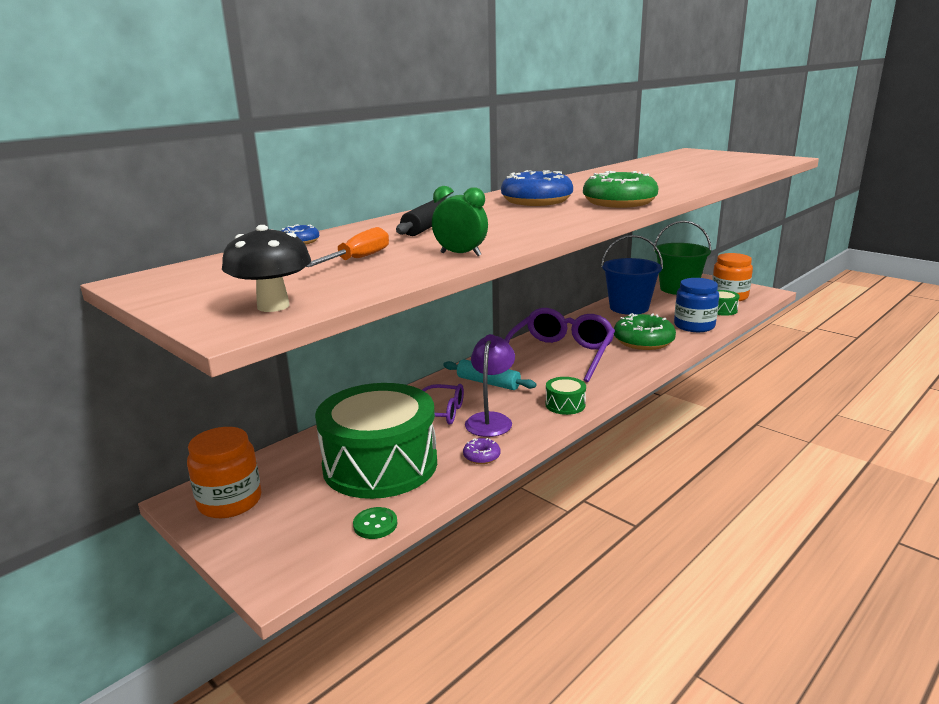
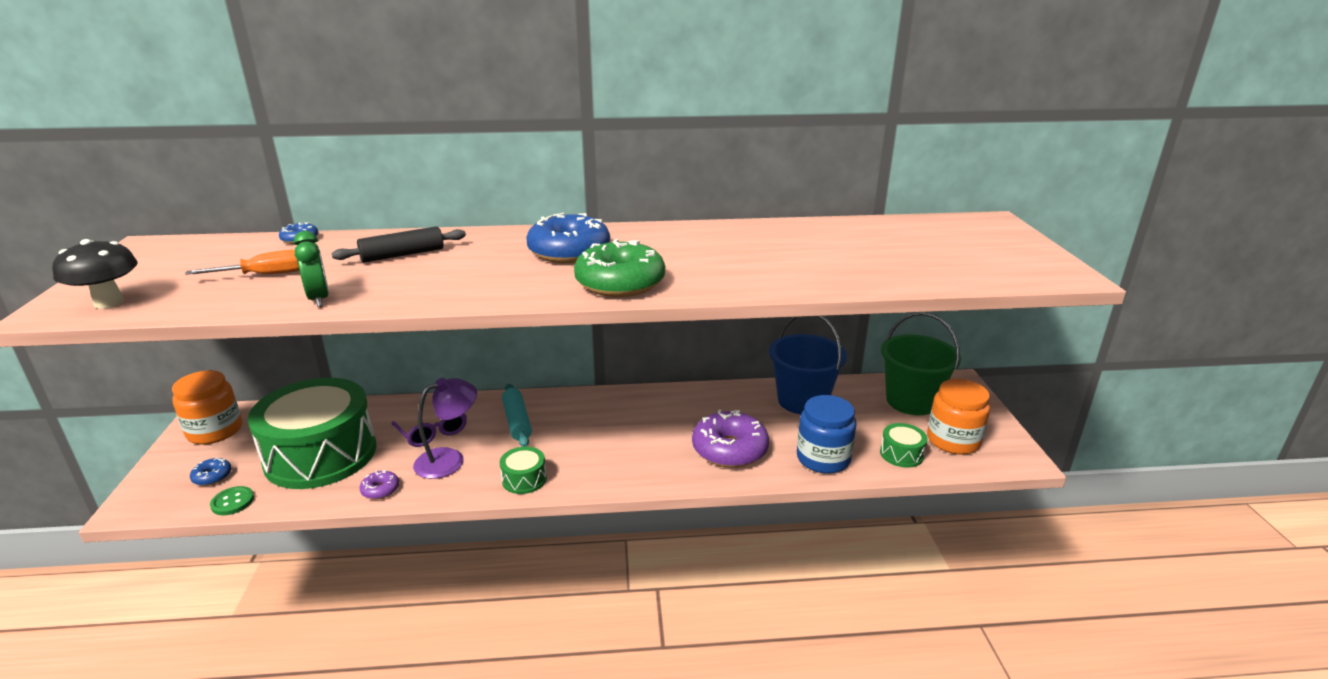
camera: 40 degrees right, 5 degrees up
(311, 523) = (212, 477): none -> blue donut
(560, 355) = (626, 424): purple glasses -> none
(643, 341) = (729, 449): green donut -> purple donut

